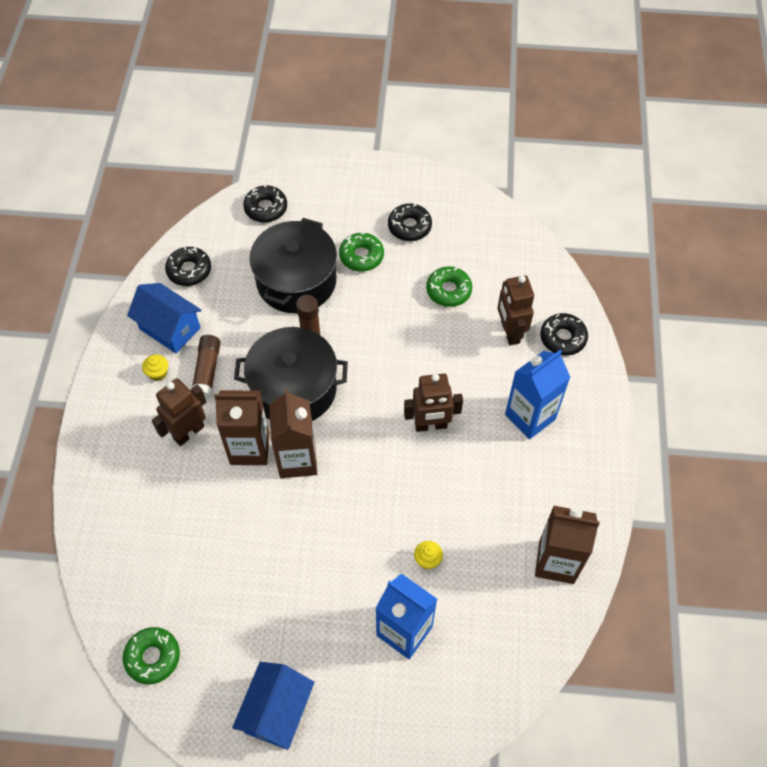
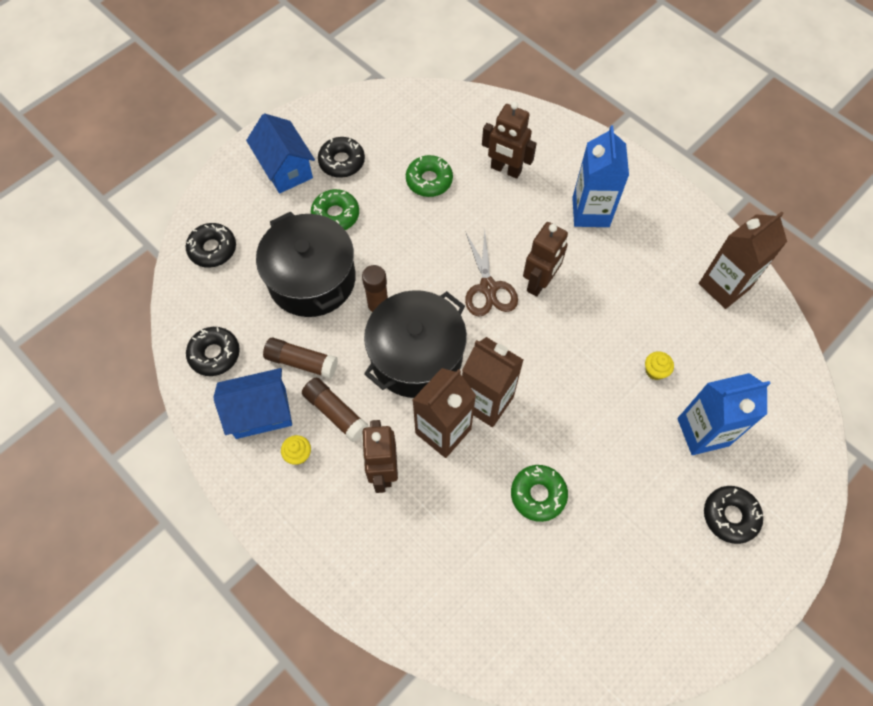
camera: 50 degrees left, 5 degrees up
(153, 657) = (579, 651): green donut -> green donut (538, 494)
(227, 323) = (301, 362): none -> brown glue stick
(277, 711) = (703, 579): blue house -> blue house (285, 168)
(393, 394) = (488, 288): none -> brown scissors
(563, 338) = (542, 141): black donut -> black donut (730, 516)

